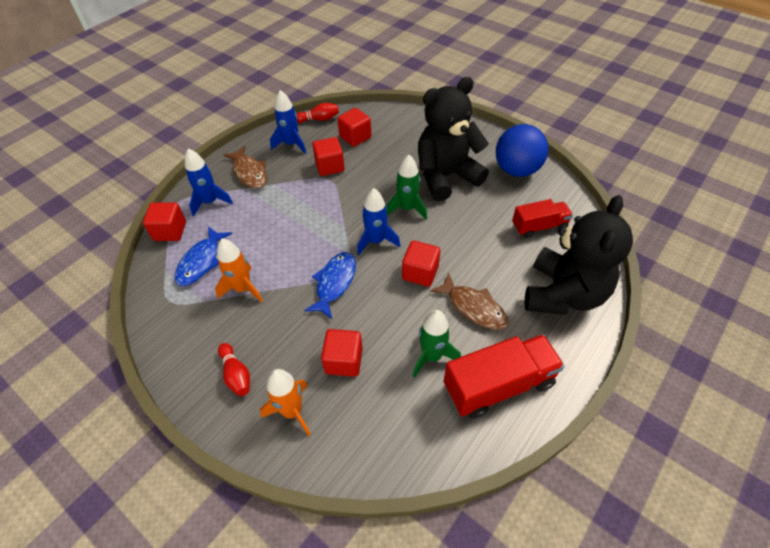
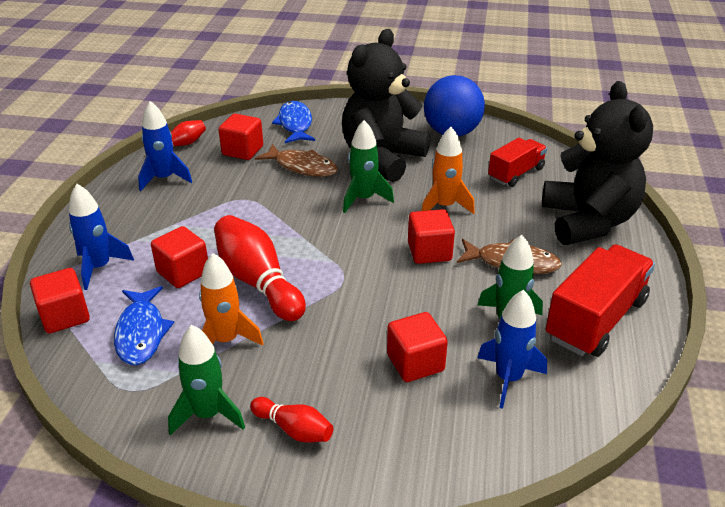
camera: 30 degrees left, 15 degrees down
(198, 339) = (208, 414): none -> green rocket
(249, 172) = (130, 222): brown fish -> brown fish (302, 167)
(292, 251) = (258, 282): none -> red bowling pin
(292, 411) = (397, 436): orange rocket -> orange rocket (444, 206)
(330, 166) = (234, 186): red cube -> red cube (183, 272)
(334, 283) = (339, 294): blue fish -> blue fish (295, 124)
(376, 241) = (354, 239): blue rocket -> blue rocket (508, 378)

